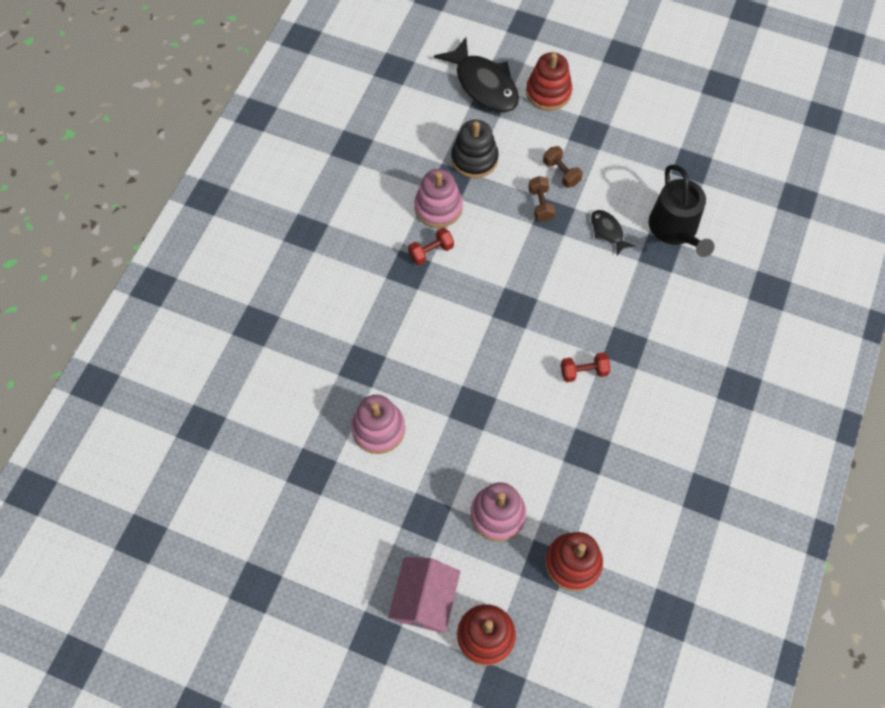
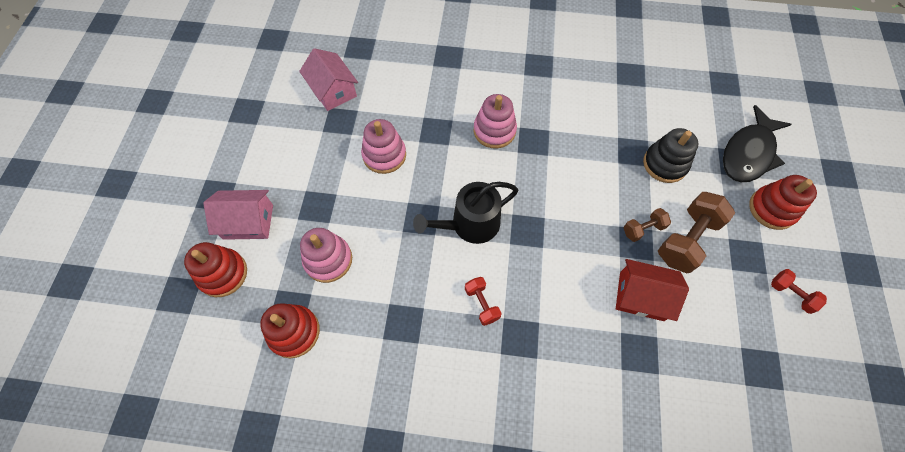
camera: 75 degrees right, 0 degrees up
(261, 471) = (333, 90): none -> pink house
(431, 252) = (556, 153): red dumbbell -> red dumbbell (791, 294)
(438, 207) = (602, 148): pink stacking toy -> pink stacking toy (494, 131)
(561, 173) = (687, 240): brown dumbbell -> brown dumbbell, size x1.87
(607, 231) = (641, 296): black fish -> red house
(675, 229) = (673, 364): black watering can -> black watering can (470, 224)

